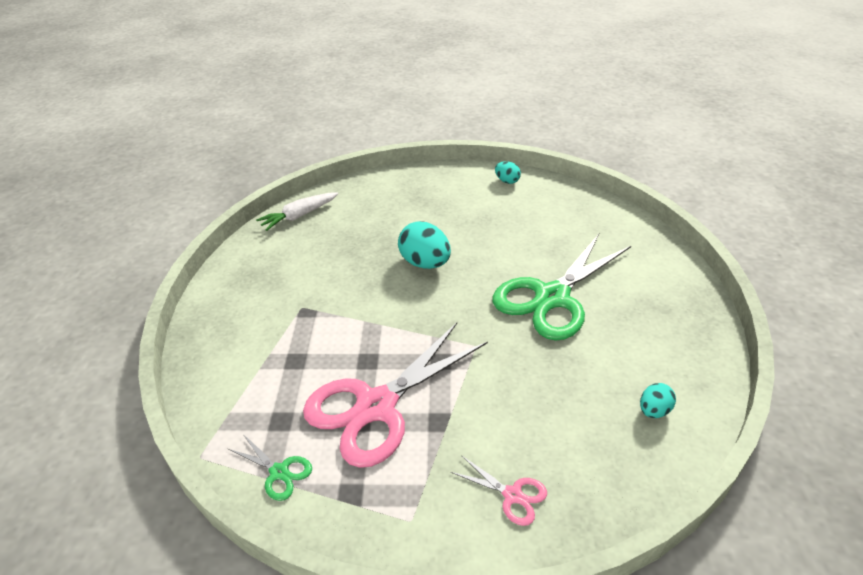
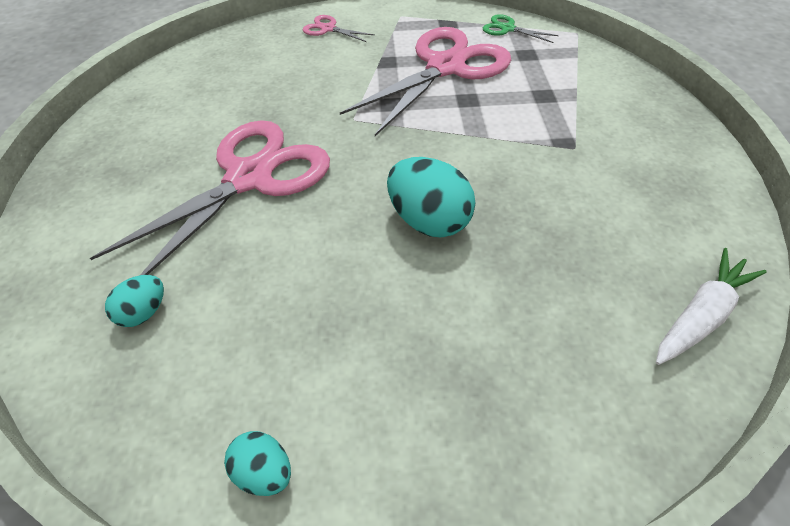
camera: 175 degrees right, 10 degrees up
(552, 297) = (249, 178): green scissors -> pink scissors
(653, 410) = (192, 79): turquoise egg -> turquoise egg (144, 312)

